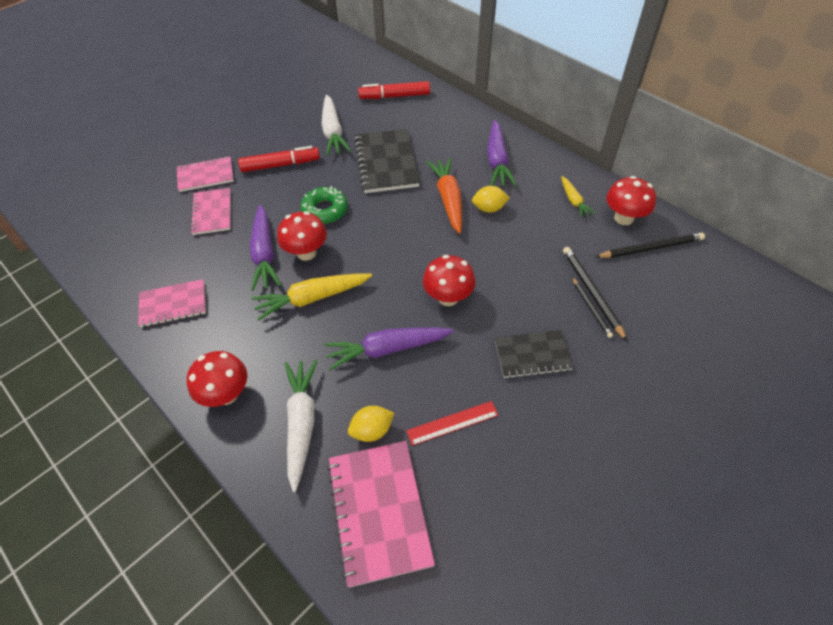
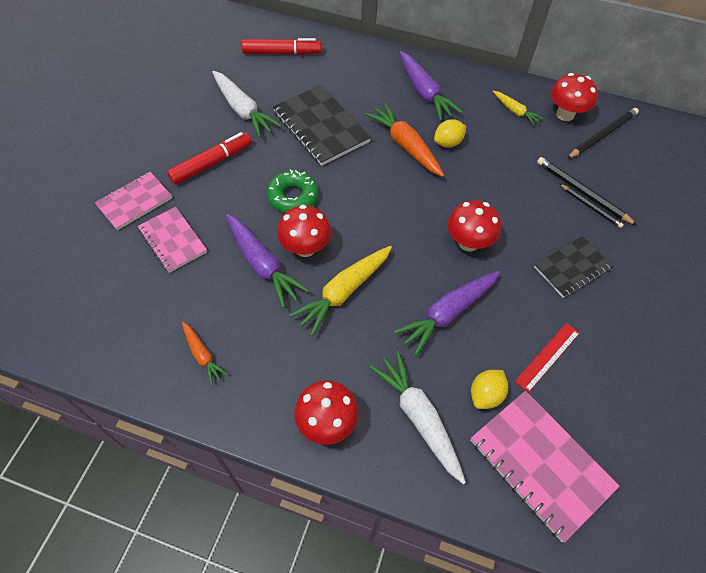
camera: 30 degrees left, 5 degrees up
(173, 304) = (202, 355): pink notebook -> orange carrot
(395, 96) = (281, 53): red marker -> red marker turned 150 degrees counterclockwise

